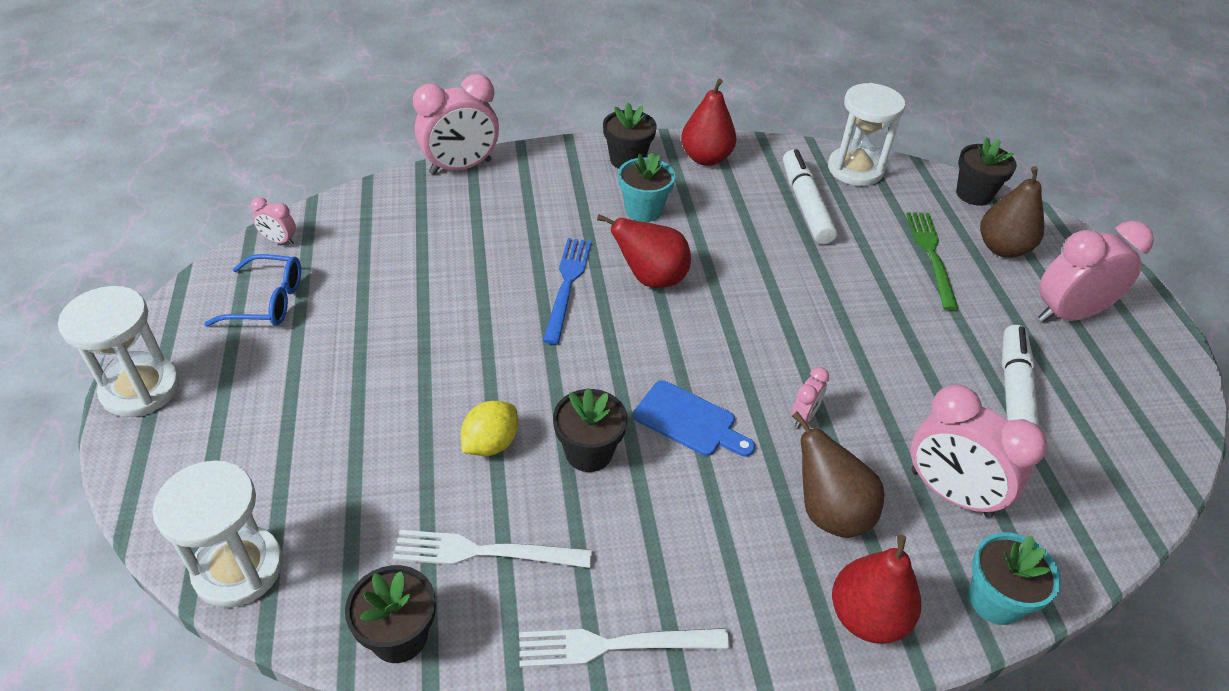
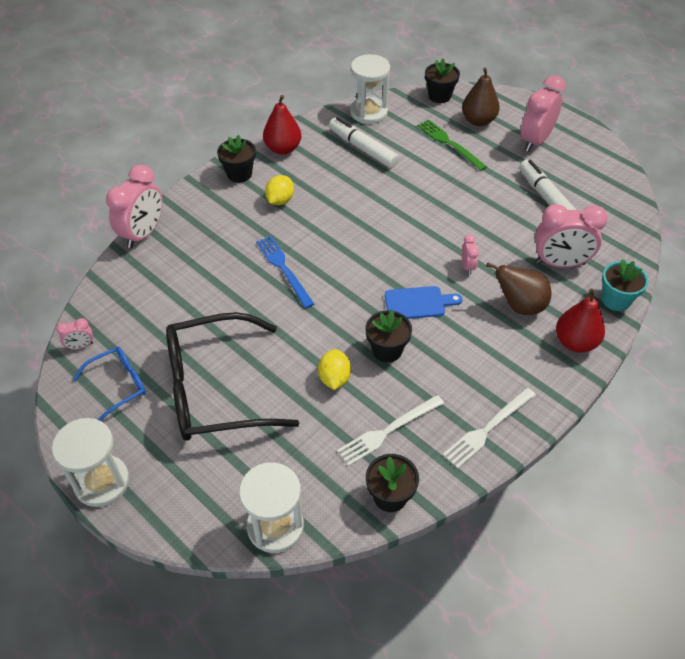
camera: 35 degrees left, 5 degrees up
(350, 368) = (214, 390): none -> black glasses
(643, 210) = (280, 200): turquoise flower pot -> yellow lemon
(650, 278) = (324, 239): red pear -> none

